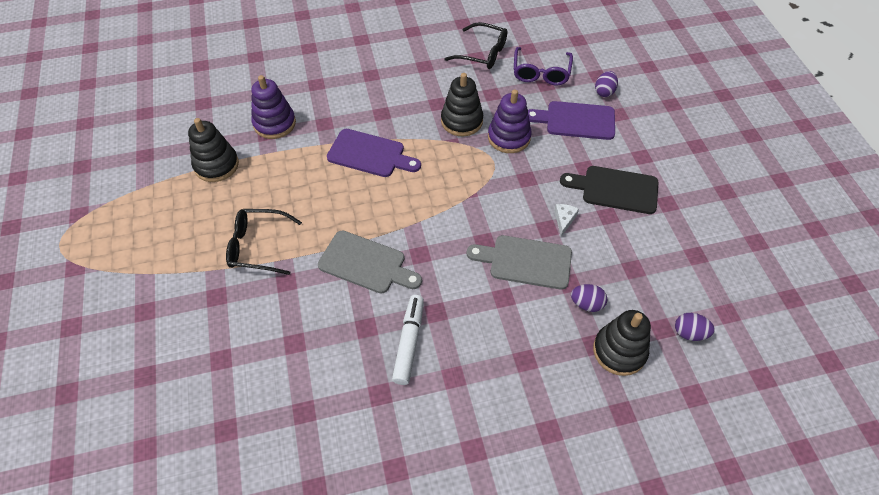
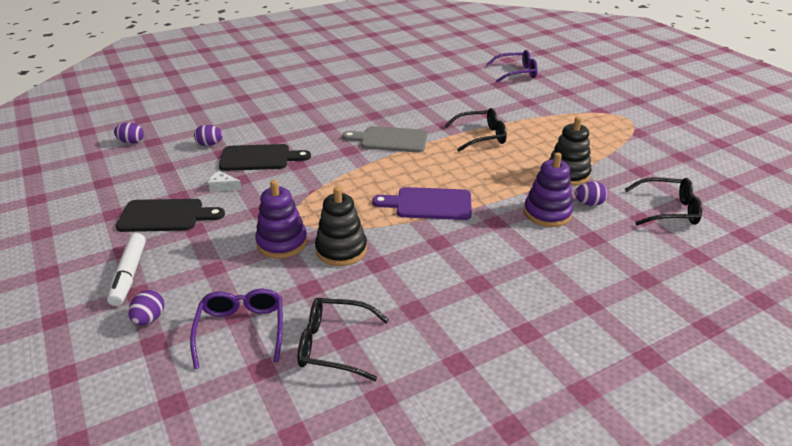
camera: 165 degrees right, 20 degrees down
(88, 408) = (516, 73): none -> purple glasses
(173, 106) = (668, 210): none -> black glasses
(230, 126) = (589, 203): none -> purple egg
(409, 342) = (341, 113): white marker -> white marker (129, 275)
(525, 262) = (259, 158): grey cutting board -> black cutting board
(564, 220) = (223, 186): white cheese -> white cheese turned 105 degrees clockwise
(576, 120) = (197, 274): purple cutting board -> none
(619, 351) = (189, 128): black stacking toy -> none

